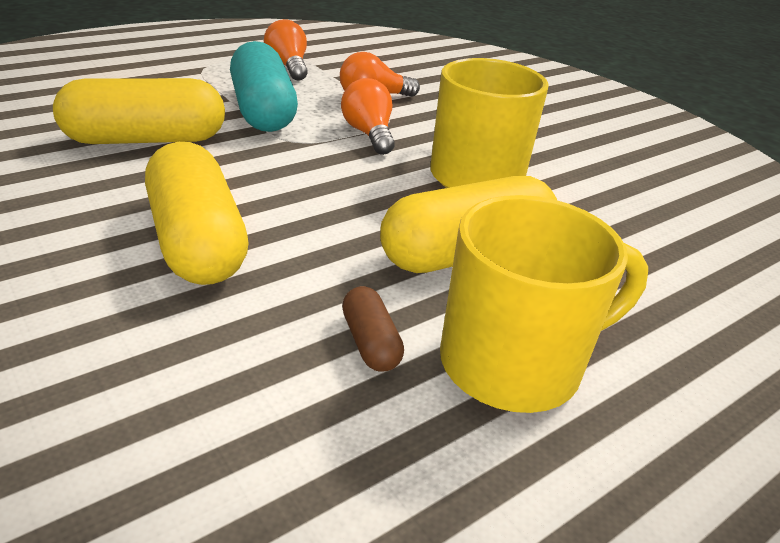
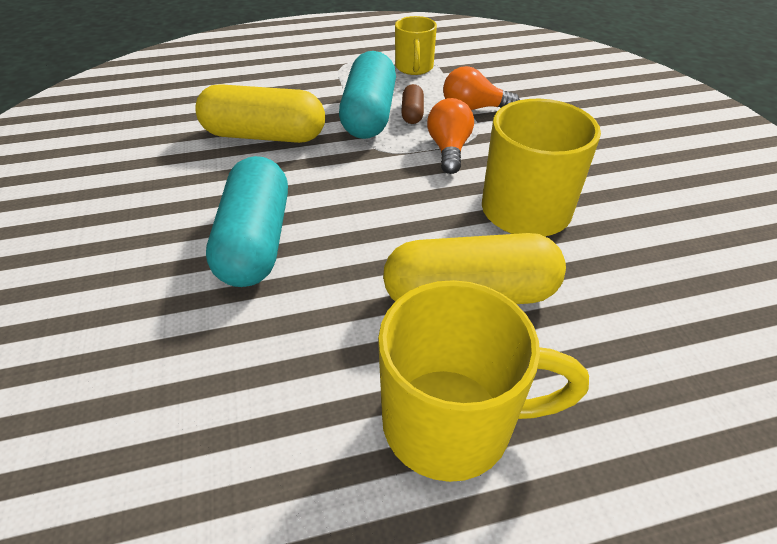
camera: 25 degrees right, 10 degrees up
(197, 241) = (255, 241): yellow capsule -> turquoise capsule
(288, 67) = (414, 68): orange light bulb -> yellow mug
(370, 342) = (339, 369): brown capsule -> brown capsule (412, 113)

